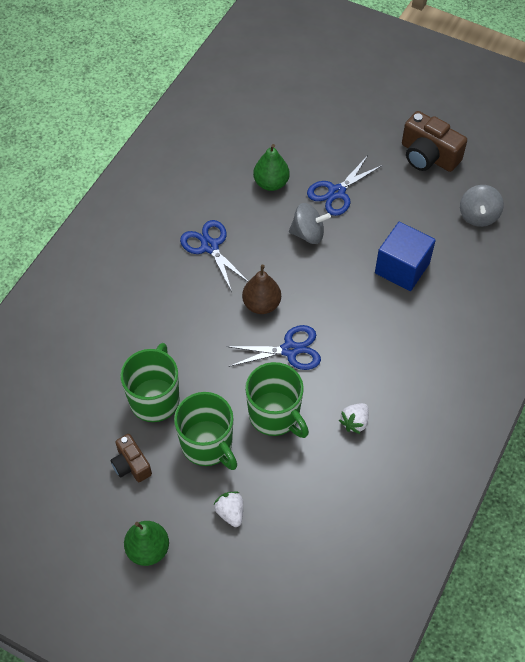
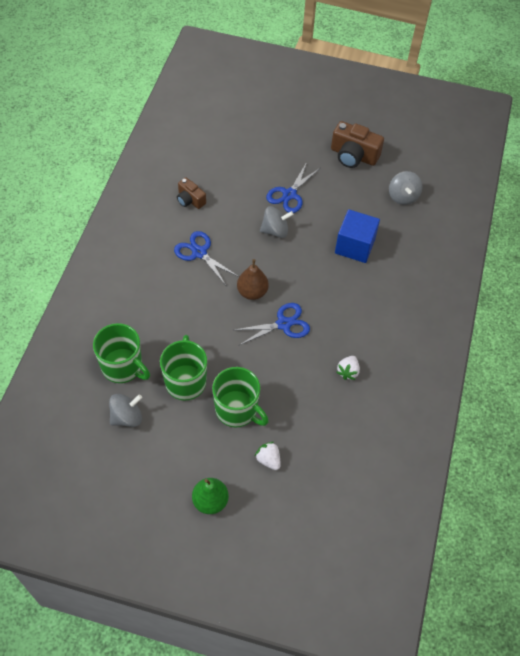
camera: 15 degrees left, 0 degrees up
(75, 429) = (127, 417): none -> grey spinning top
(131, 465) = (179, 437): brown camera -> brown camera (190, 200)
(271, 183) = (236, 195): green pear -> none
(275, 415) = (284, 377): green mug -> green mug (123, 367)

